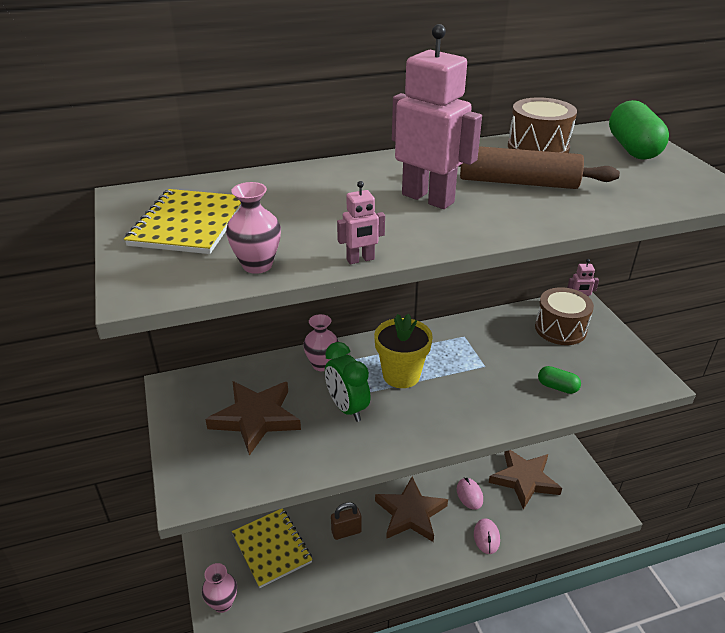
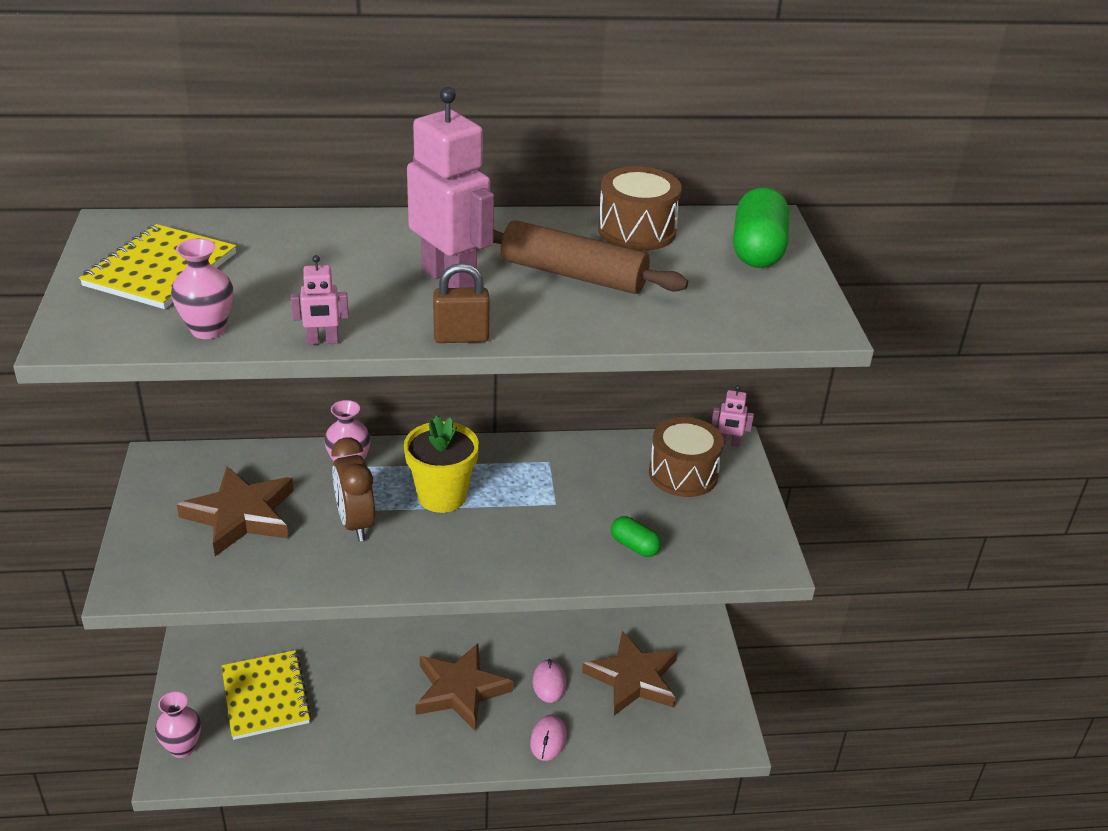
camera: 10 degrees right, 0 degrees up
(346, 532) = (367, 696): brown padlock -> brown padlock (461, 337)
(347, 408) = (355, 523): green clock -> brown clock

